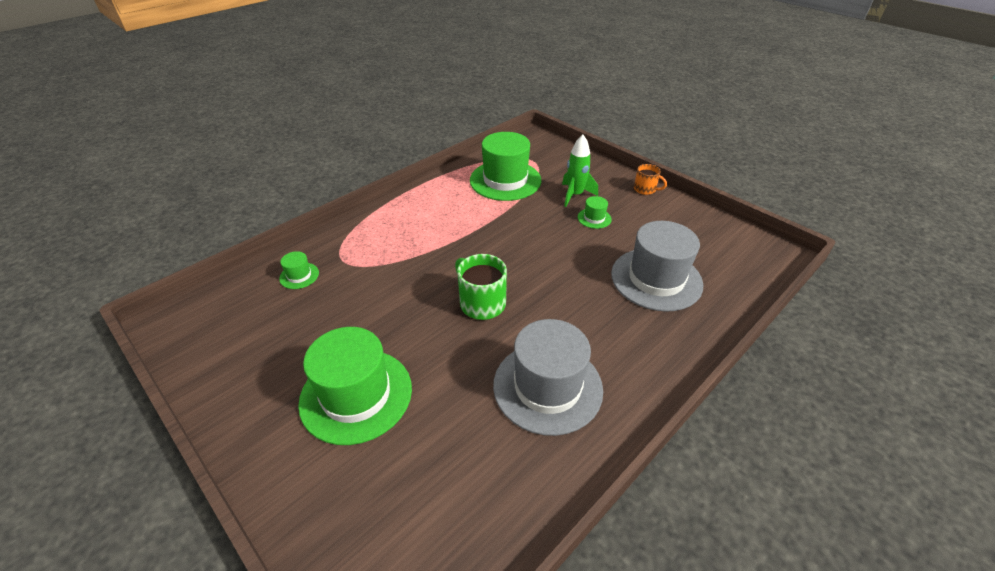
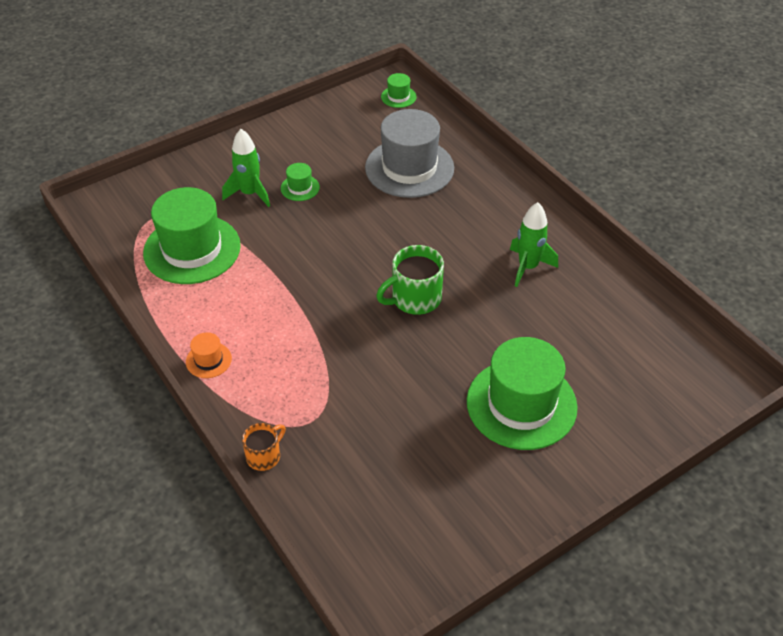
camera: 80 degrees left, 5 degrees up
(299, 276) = (328, 466): green hat -> green hat (398, 97)
(400, 205) = (208, 360): none -> orange hat
(547, 387) = (528, 267): grey hat -> green rocket
(645, 189) = (260, 136): orange mug -> orange mug (264, 456)

